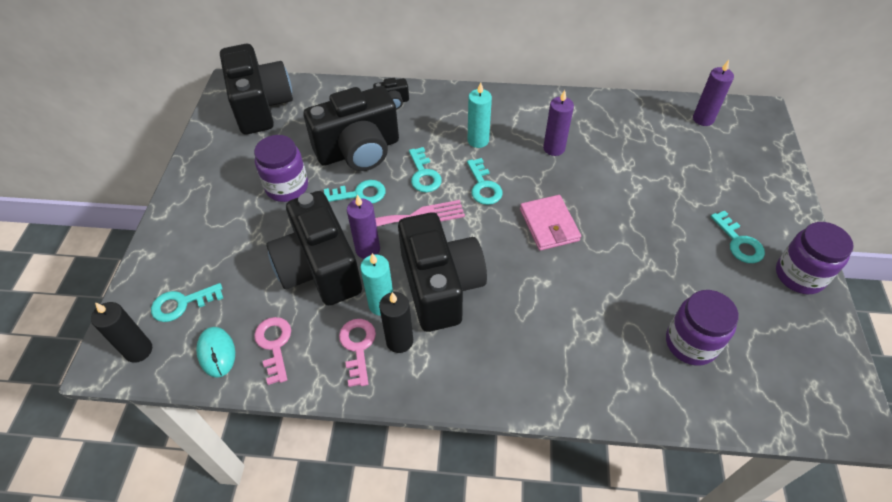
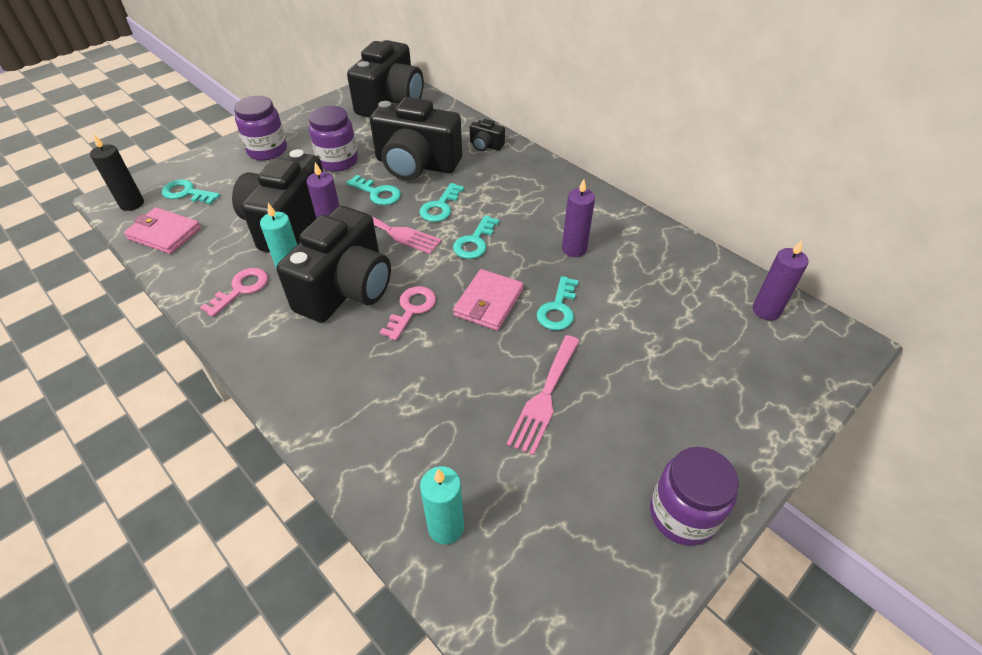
camera: 40 degrees right, 5 degrees down
(216, 353) = (164, 234): turquoise mouse -> pink wallet
(274, 345) = (198, 252): pink key -> pink key (411, 309)
(399, 341) = (270, 305): black candle -> none
(478, 140) = (516, 207): turquoise candle -> turquoise candle (446, 527)
(658, 263) = (545, 397): none -> pink fork
(691, 343) = (483, 482): purple jar -> purple jar (267, 150)
(739, 242) = (654, 438): turquoise key -> turquoise key (558, 309)

